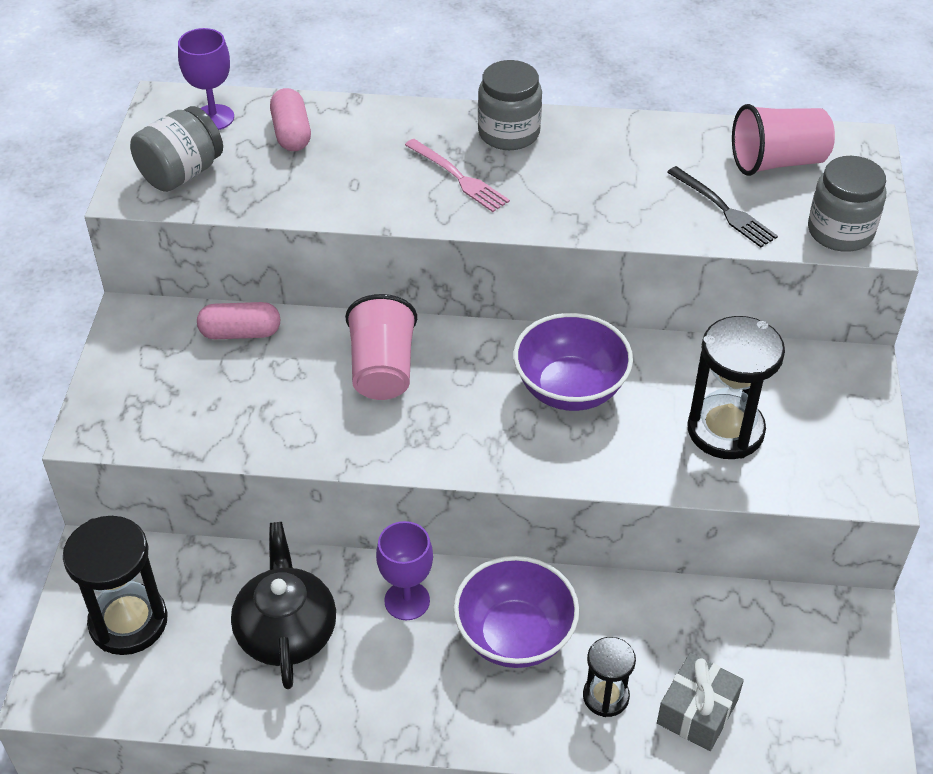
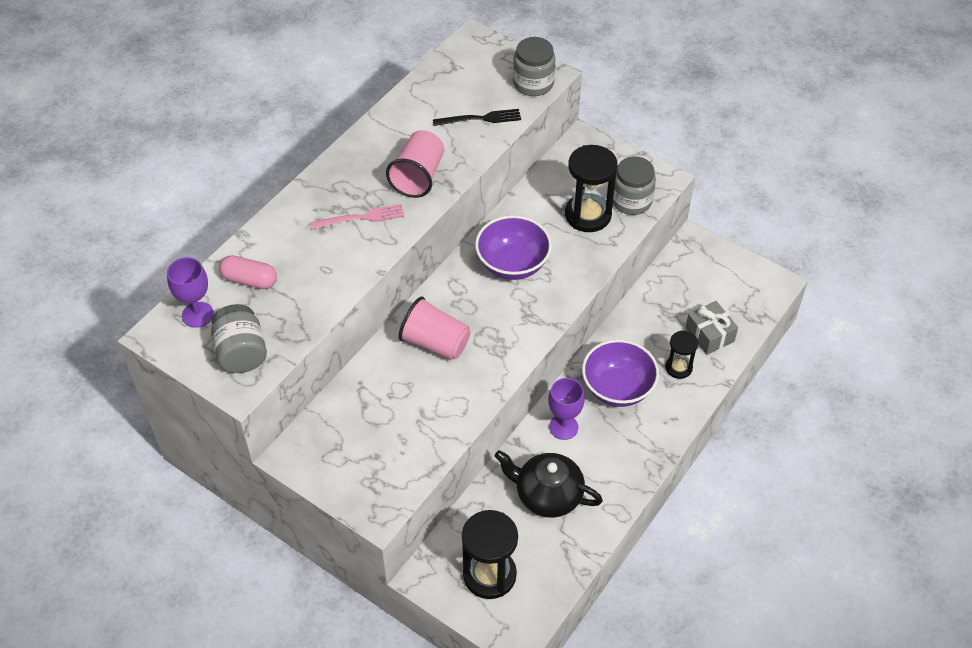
camera: 60 degrees left, 5 degrees up
(240, 333) = (350, 401): pink capsule -> none
(509, 133) = (340, 177): grey jar -> grey jar (631, 201)
(777, 162) = (461, 78): pink cup -> pink cup (418, 176)

